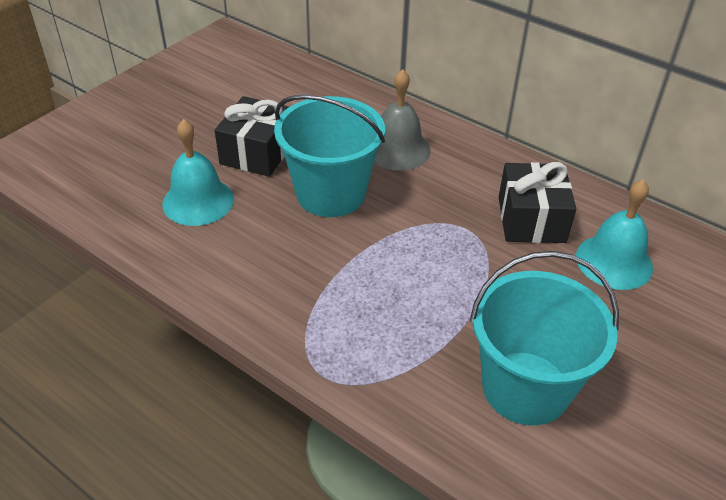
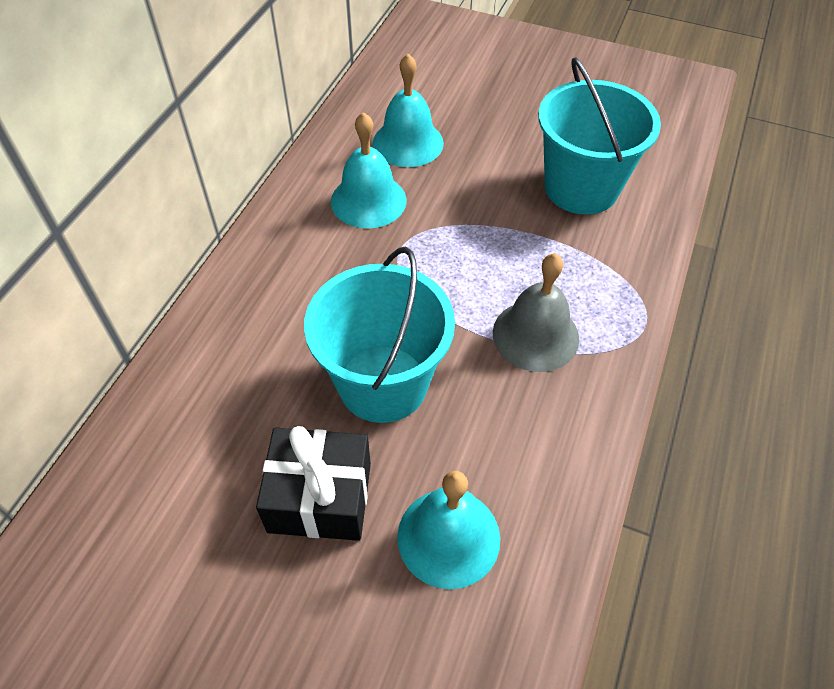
camera: 105 degrees left, 10 degrees up
(397, 149) = (274, 333): grey bell -> grey bell (535, 335)
(531, 219) = (368, 200): black gift -> turquoise bell

